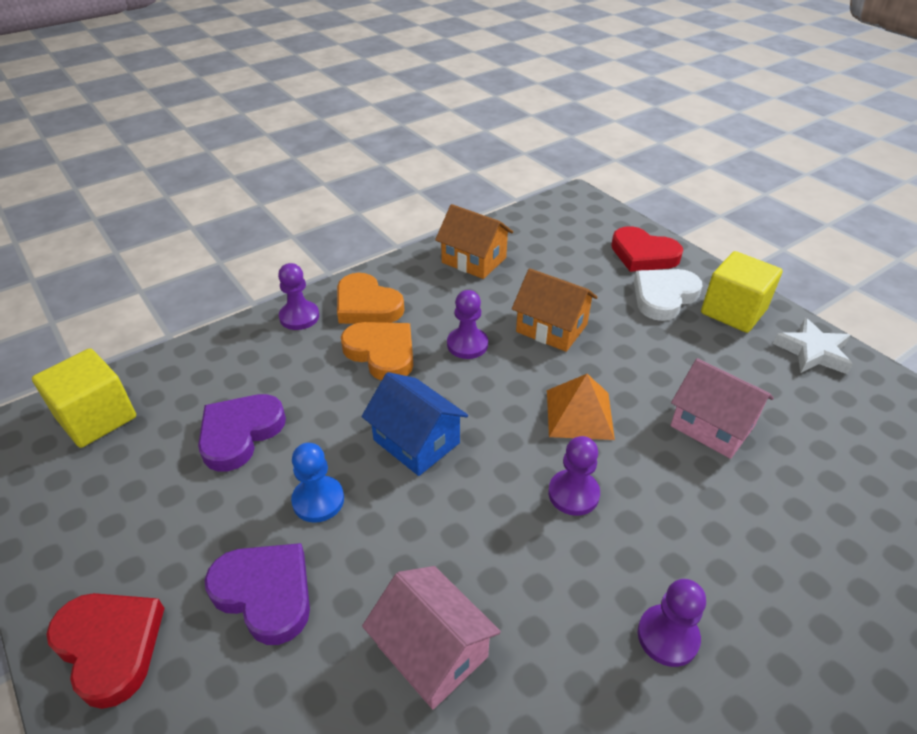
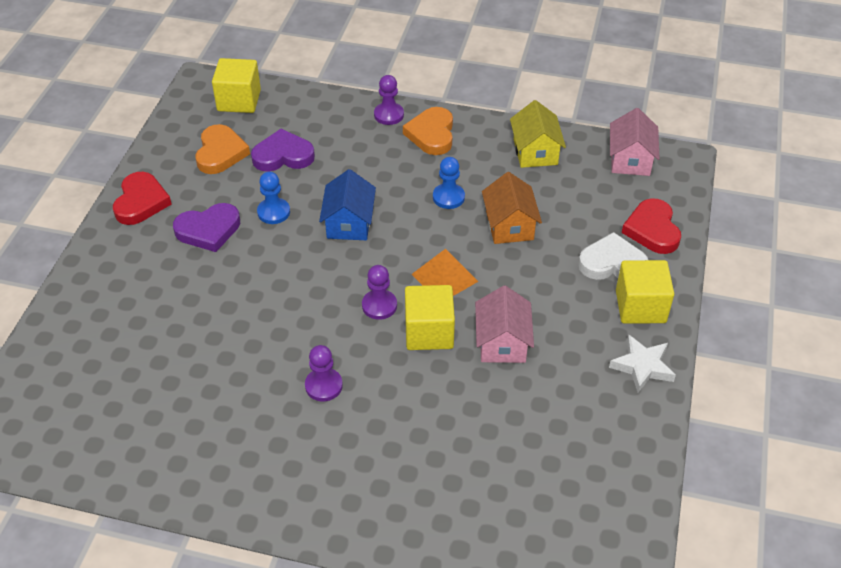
camera: 50 degrees right, 5 degrees up
(265, 593) = (208, 230): purple heart -> purple heart turned 75 degrees clockwise
(382, 353) = (399, 167): orange heart -> orange heart (220, 153)
(432, 651) = (234, 304): pink house -> pink house (630, 160)
(467, 344) = (448, 197): purple pawn -> blue pawn
(474, 260) = (535, 152): orange house -> yellow house
(652, 475) = (429, 332): none -> yellow cube

